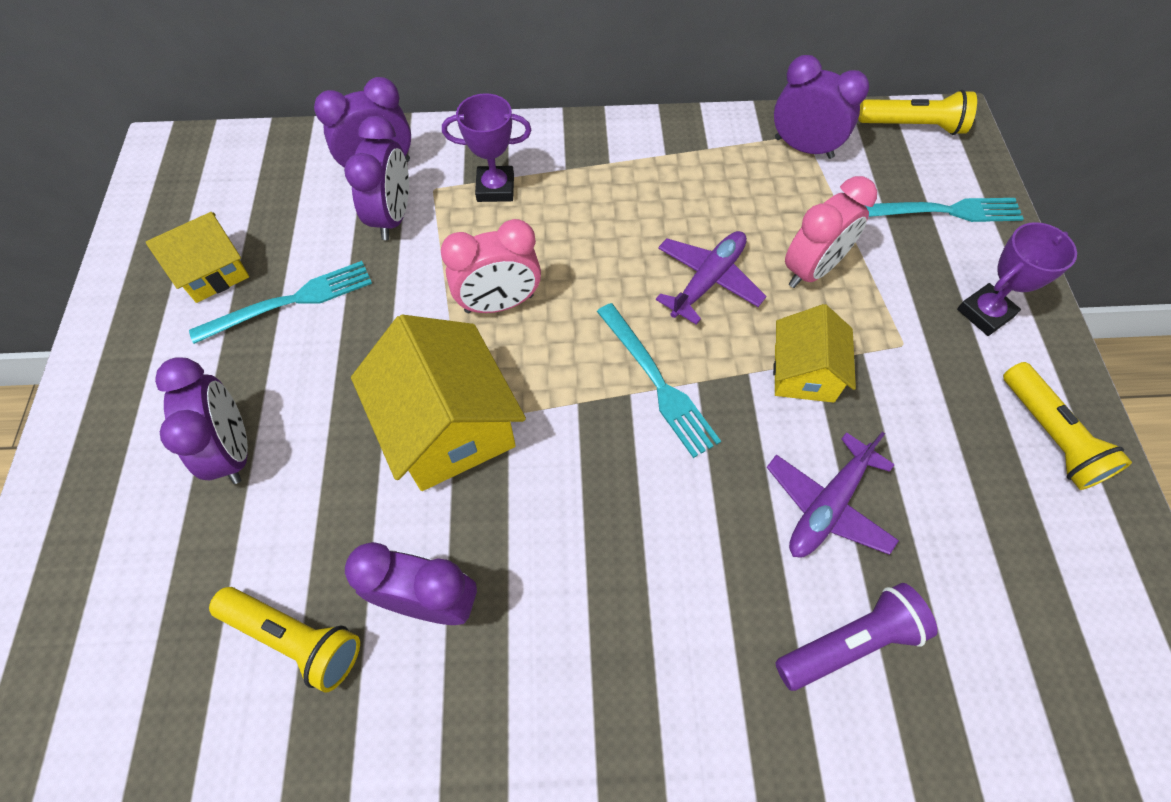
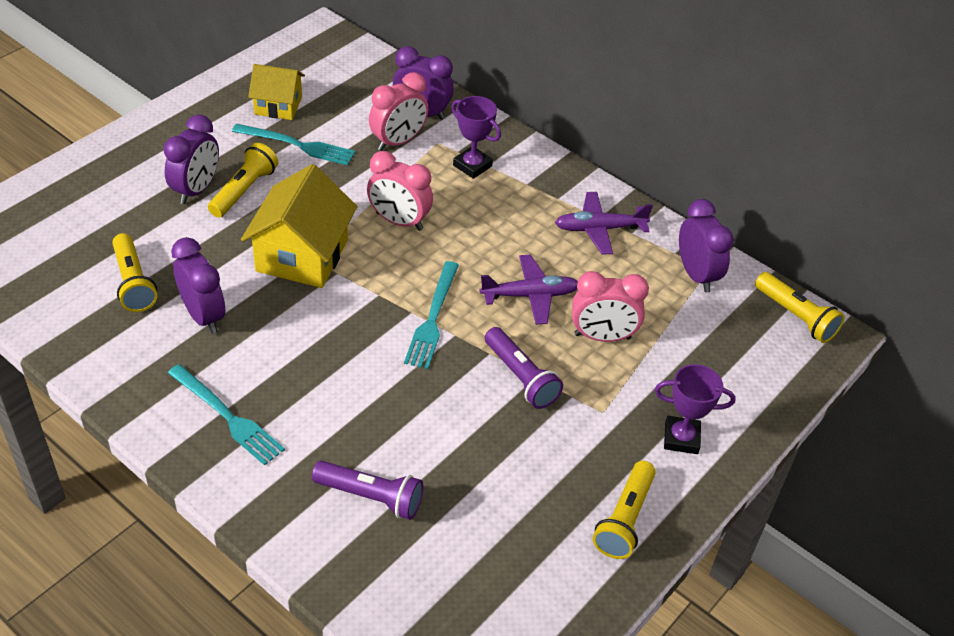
camera: 40 degrees right, 15 degrees down
(292, 404) = (244, 190): none -> yellow flashlight
(393, 217) = (398, 141): purple clock -> pink clock
(804, 373) = (521, 377): yellow house -> purple flashlight
(827, 505) = (444, 439): purple plane -> purple plane (599, 229)
(943, 211) = (740, 373): turquoise fork -> turquoise fork (227, 416)

